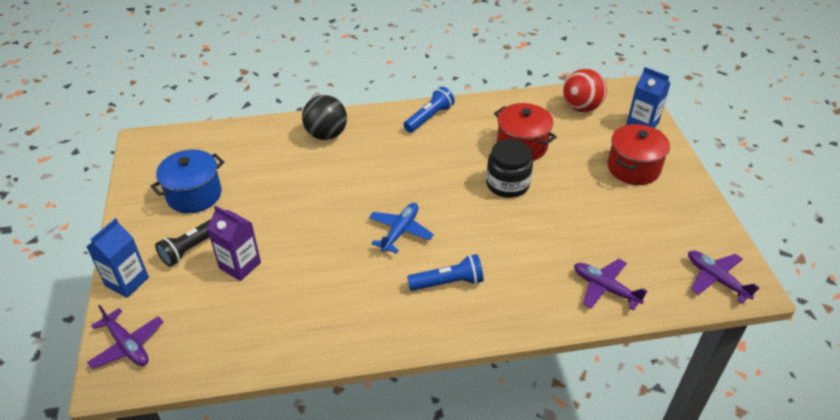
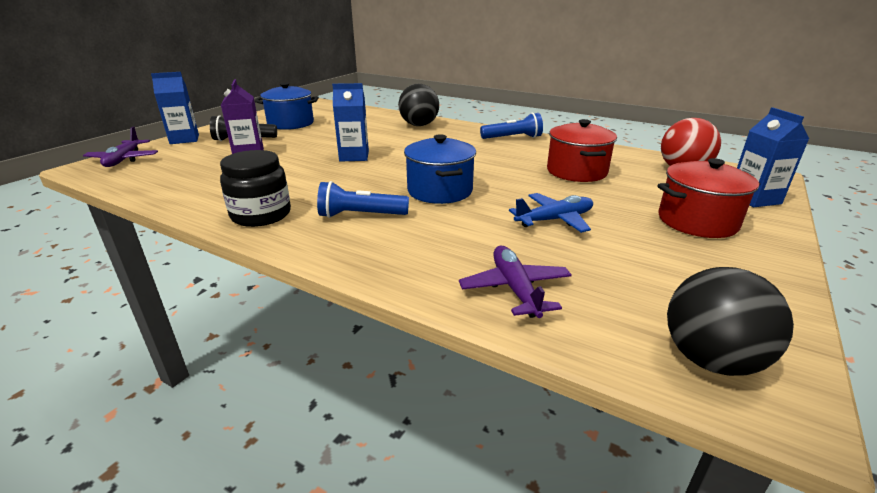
camera: 40 degrees right, 15 degrees down
(339, 215) = (354, 156): none -> blue carton
(400, 231) = (380, 177): blue plane -> blue plane (555, 220)
(448, 282) = (361, 215): blue flashlight -> blue flashlight turned 150 degrees clockwise
(463, 223) = (440, 191): none -> blue pot
(507, 184) = (523, 185): black jar -> black jar (261, 215)
(716, 279) = (710, 360): purple plane -> black ball

